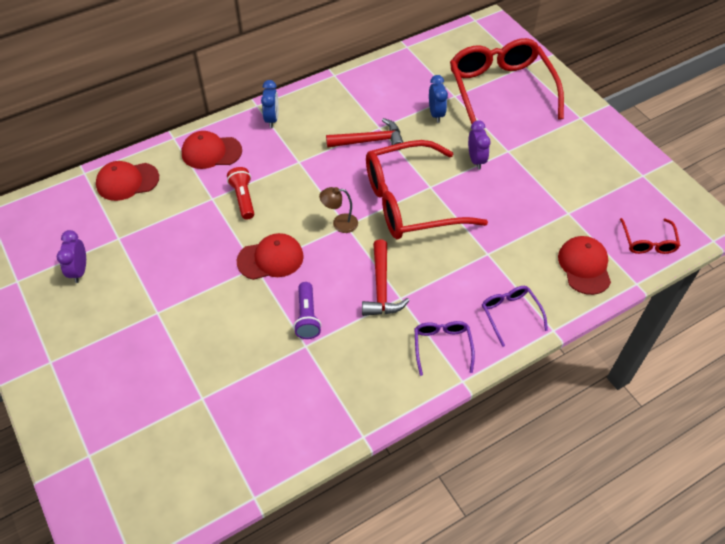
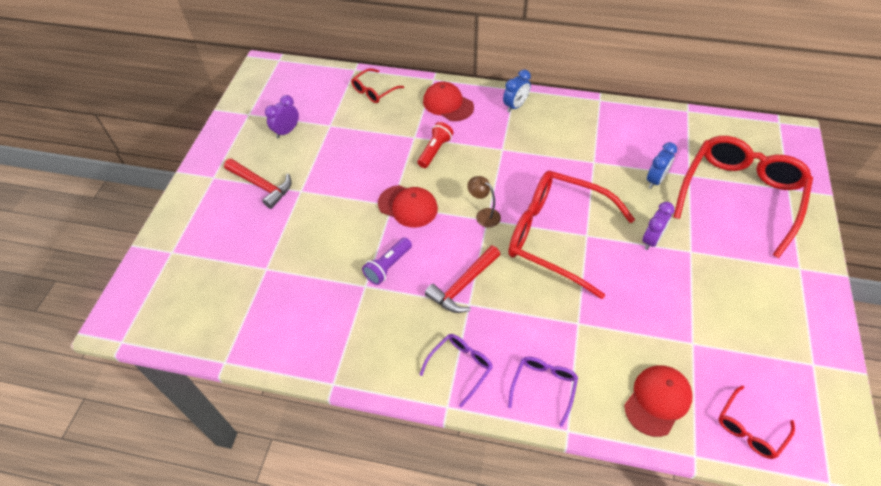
camera: 45 degrees right, 0 degrees up
(127, 181) = (374, 91): red cap -> red glasses
(370, 141) = (575, 167): red hammer -> red hammer (262, 186)

